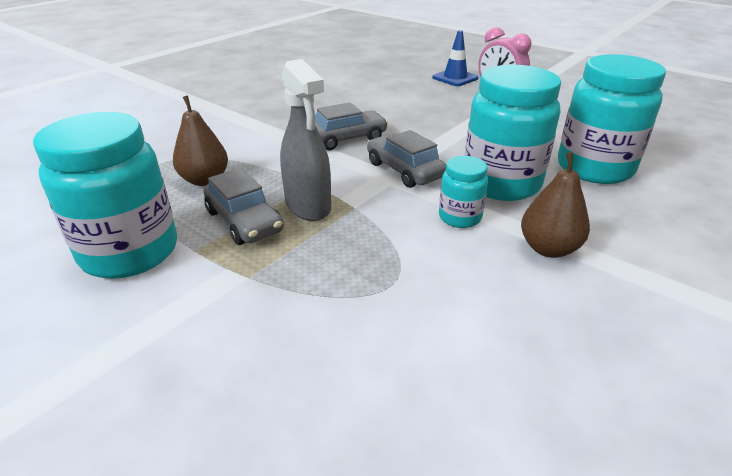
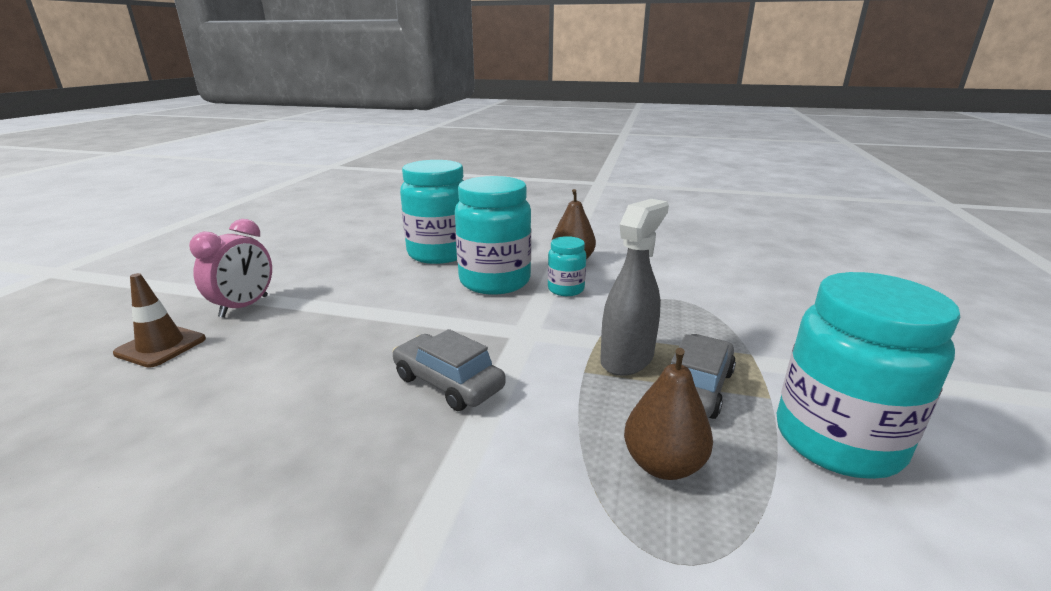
camera: 115 degrees left, 10 degrees down
(404, 170) = (506, 326): grey car -> none
(455, 78) = (161, 346): blue traffic cone -> brown traffic cone

